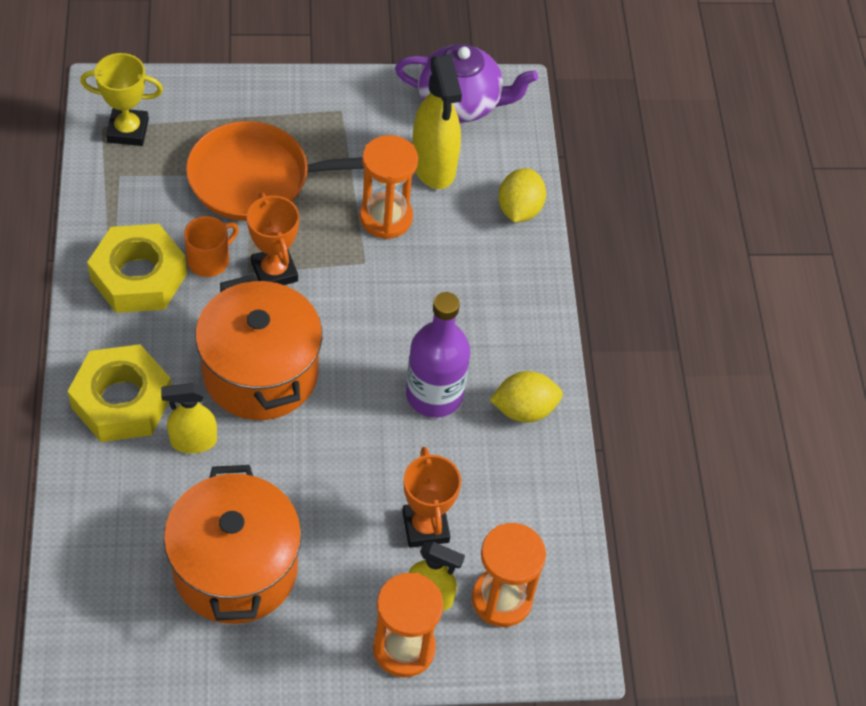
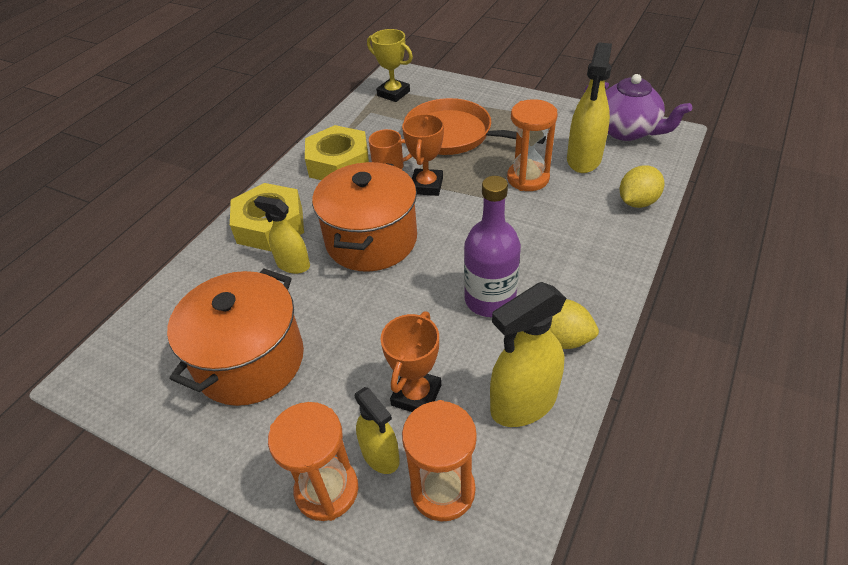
camera: 40 degrees right, 10 degrees down
(525, 490) = (523, 403): none -> yellow spray bottle

